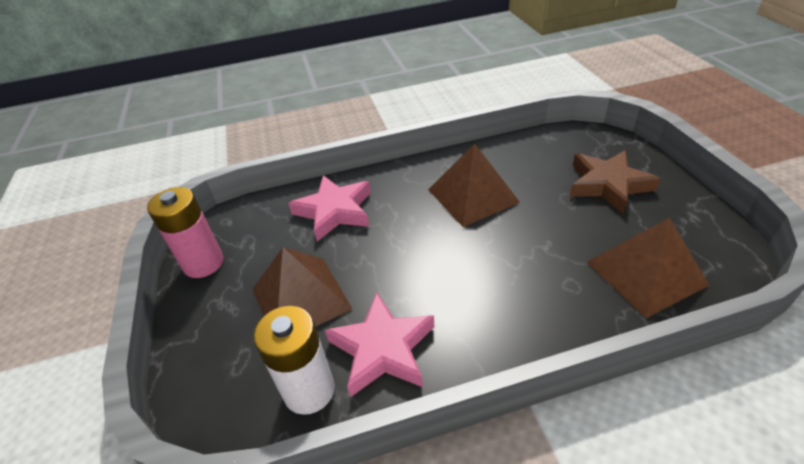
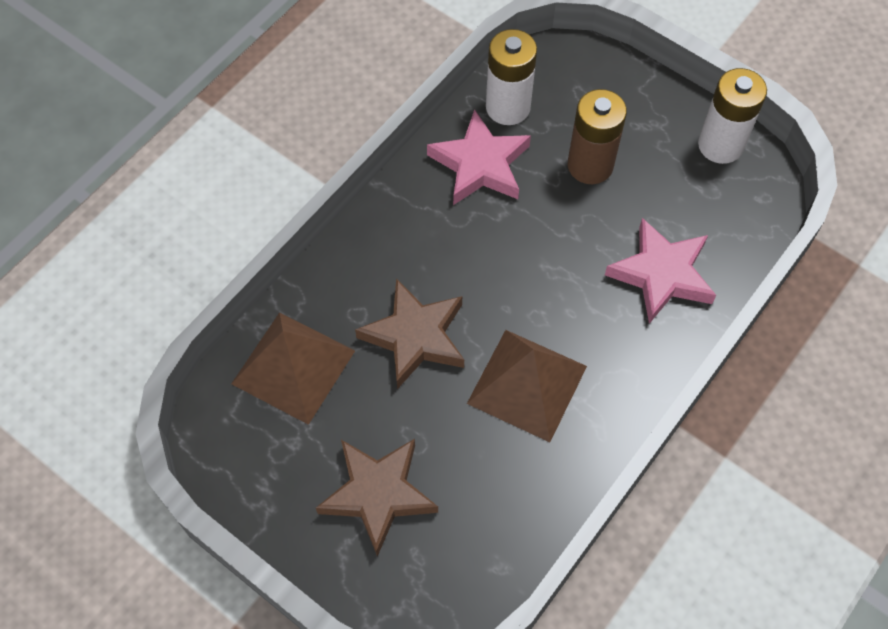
camera: 140 degrees right, 20 degrees up
(203, 263) = (720, 145): pink battery -> white battery
(300, 298) = (590, 165): brown pyramid -> brown battery
(532, 250) = (415, 336): none -> brown star

